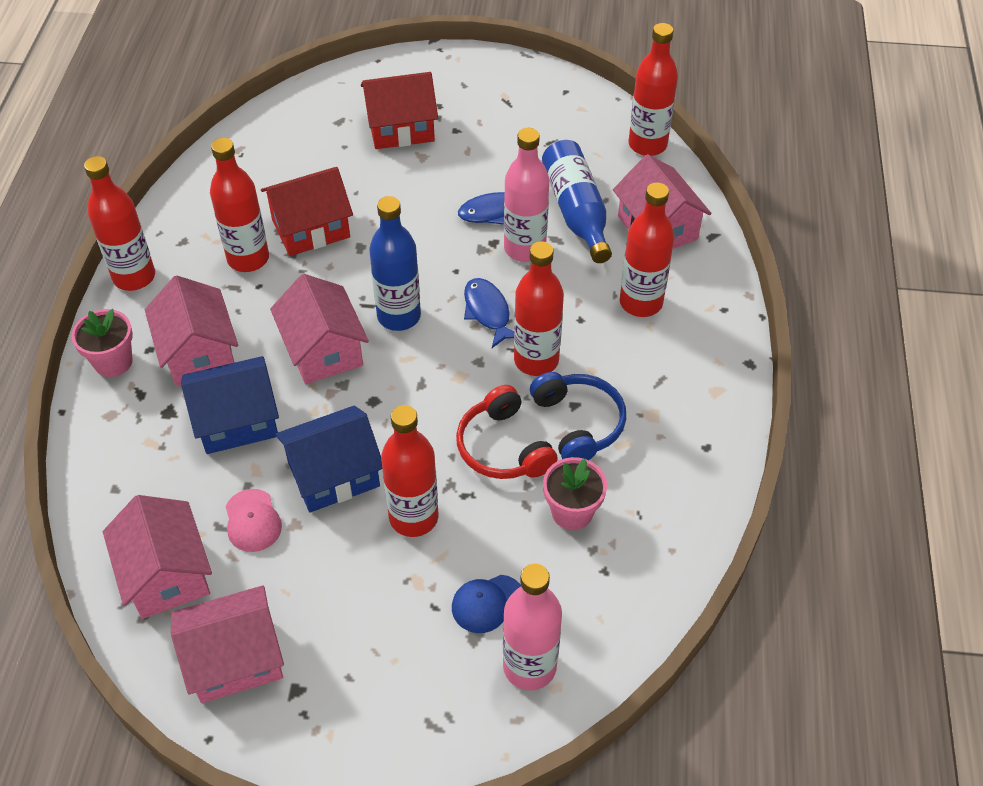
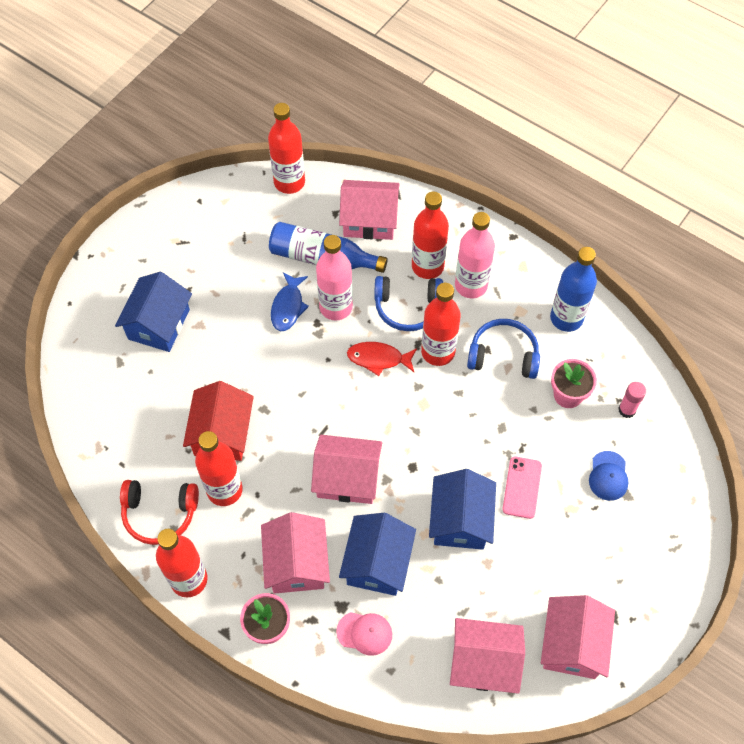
camera: 60 degrees left, 10 degrees up
(198, 352) = (297, 563): pink house -> pink house turned 75 degrees clockwise
(252, 520) = (470, 588): pink cap -> pink cap (364, 633)
(399, 316) = (347, 415): blue bottle -> blue bottle (566, 318)
(401, 128) = (159, 324): red house -> blue house
(413, 517) = (522, 487): red bottle -> pink phone
(488, 312) = (378, 359): blue fish -> red fish
(503, 447) = (497, 407): red headphones -> red headphones (160, 513)
(529, 667) = (662, 475): pink bottle -> pink bottle (471, 285)
(573, 308) = (407, 307): none -> blue headphones
(596, 586) = (627, 410): none -> pink glue stick

